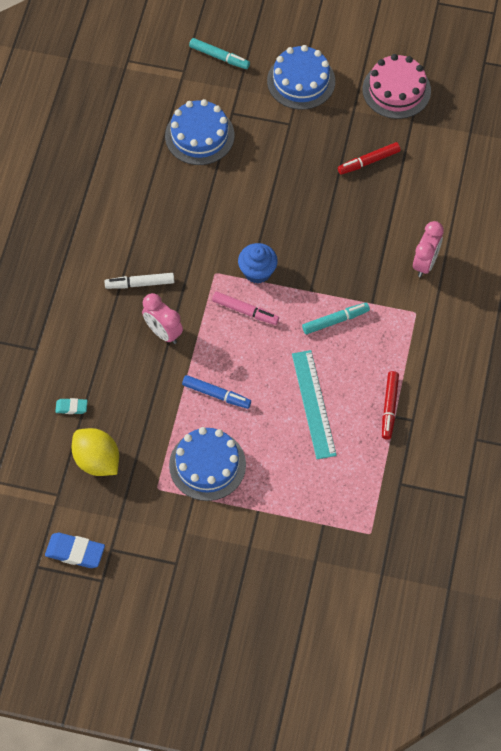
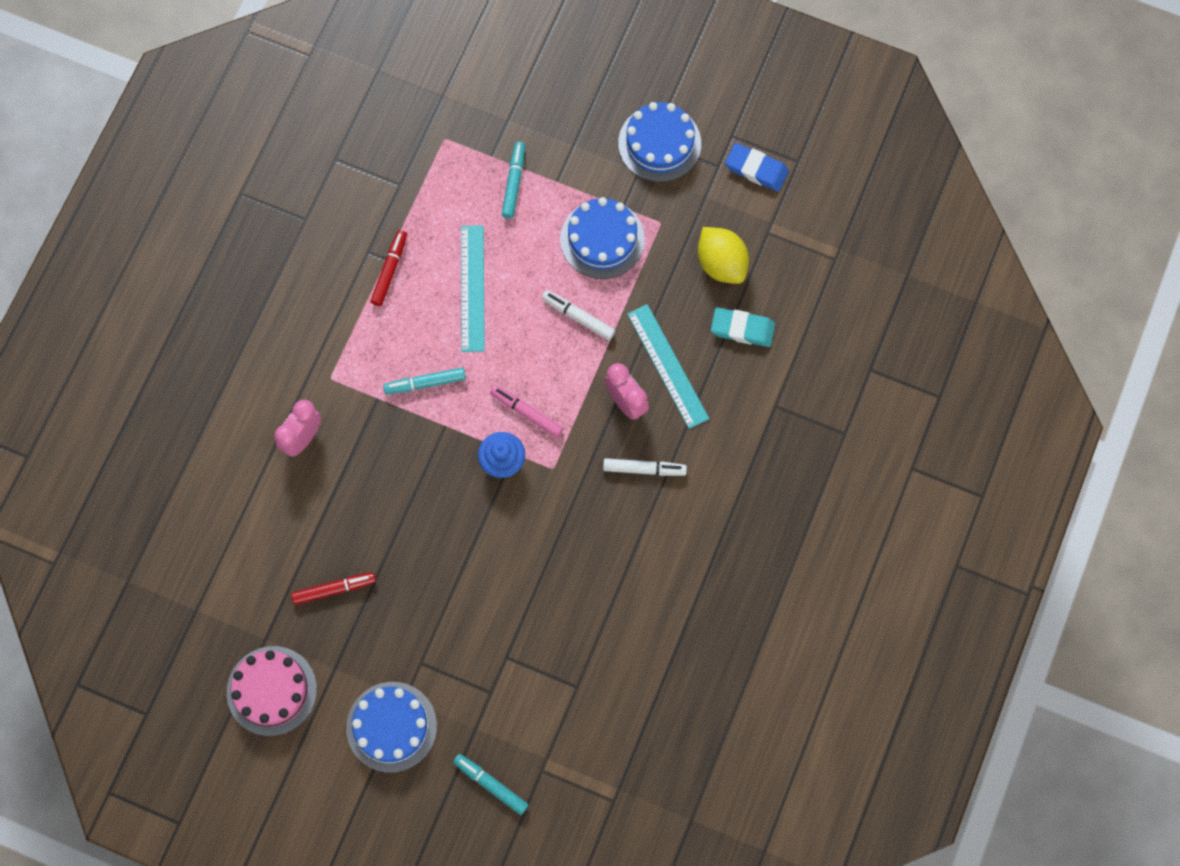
camera: 170 degrees left, 10 degrees up
(71, 407) = (742, 329): turquoise eraser -> turquoise eraser, size x1.73
(132, 367) = (668, 366): none -> turquoise ruler
(199, 135) = (538, 665): blue cake -> blue cake (659, 143)
(216, 394) = (578, 317): blue marker -> white marker
(297, 503) = (514, 182): none -> turquoise marker

